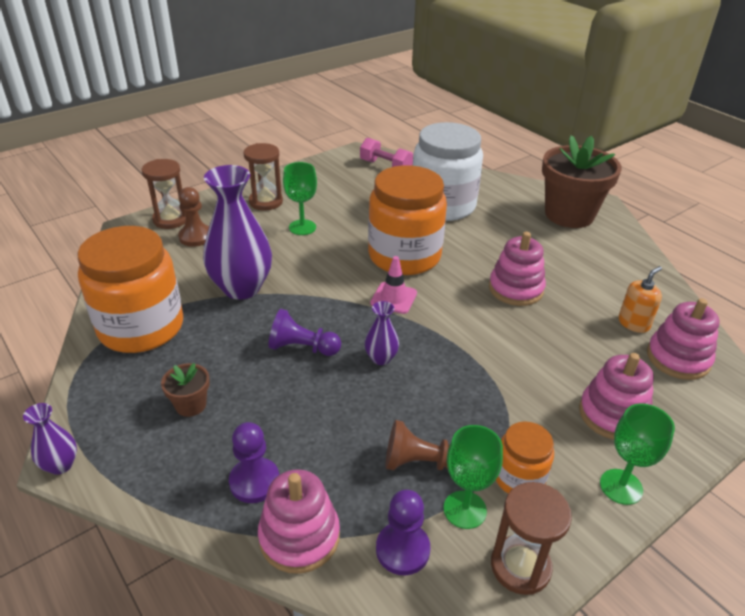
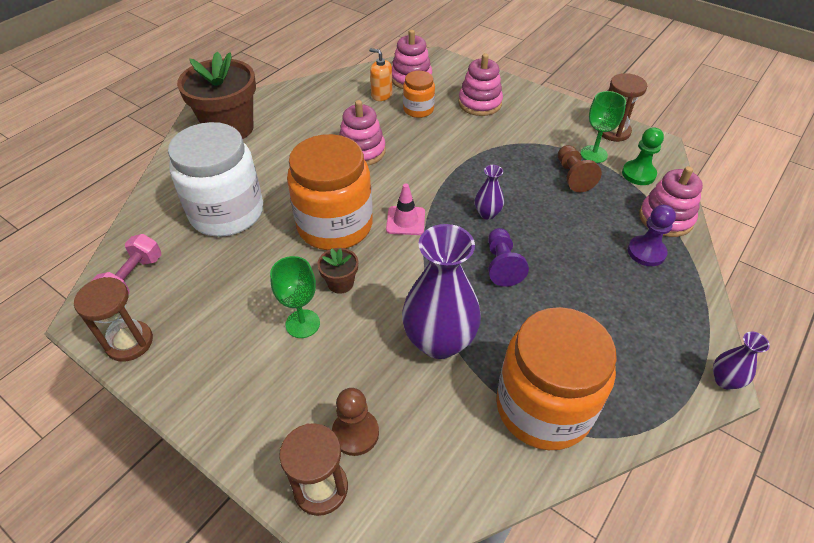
camera: 105 degrees left, 10 degrees up
(191, 405) = (609, 318): brown flower pot -> brown flower pot (340, 283)
(266, 202) = (247, 383): brown hourglass -> brown hourglass (129, 342)
(402, 549) = (638, 174): purple pawn -> green pawn
(519, 478) = (555, 136): orange jar -> orange jar (418, 109)
(621, 486) = (535, 100): green goblet -> none

